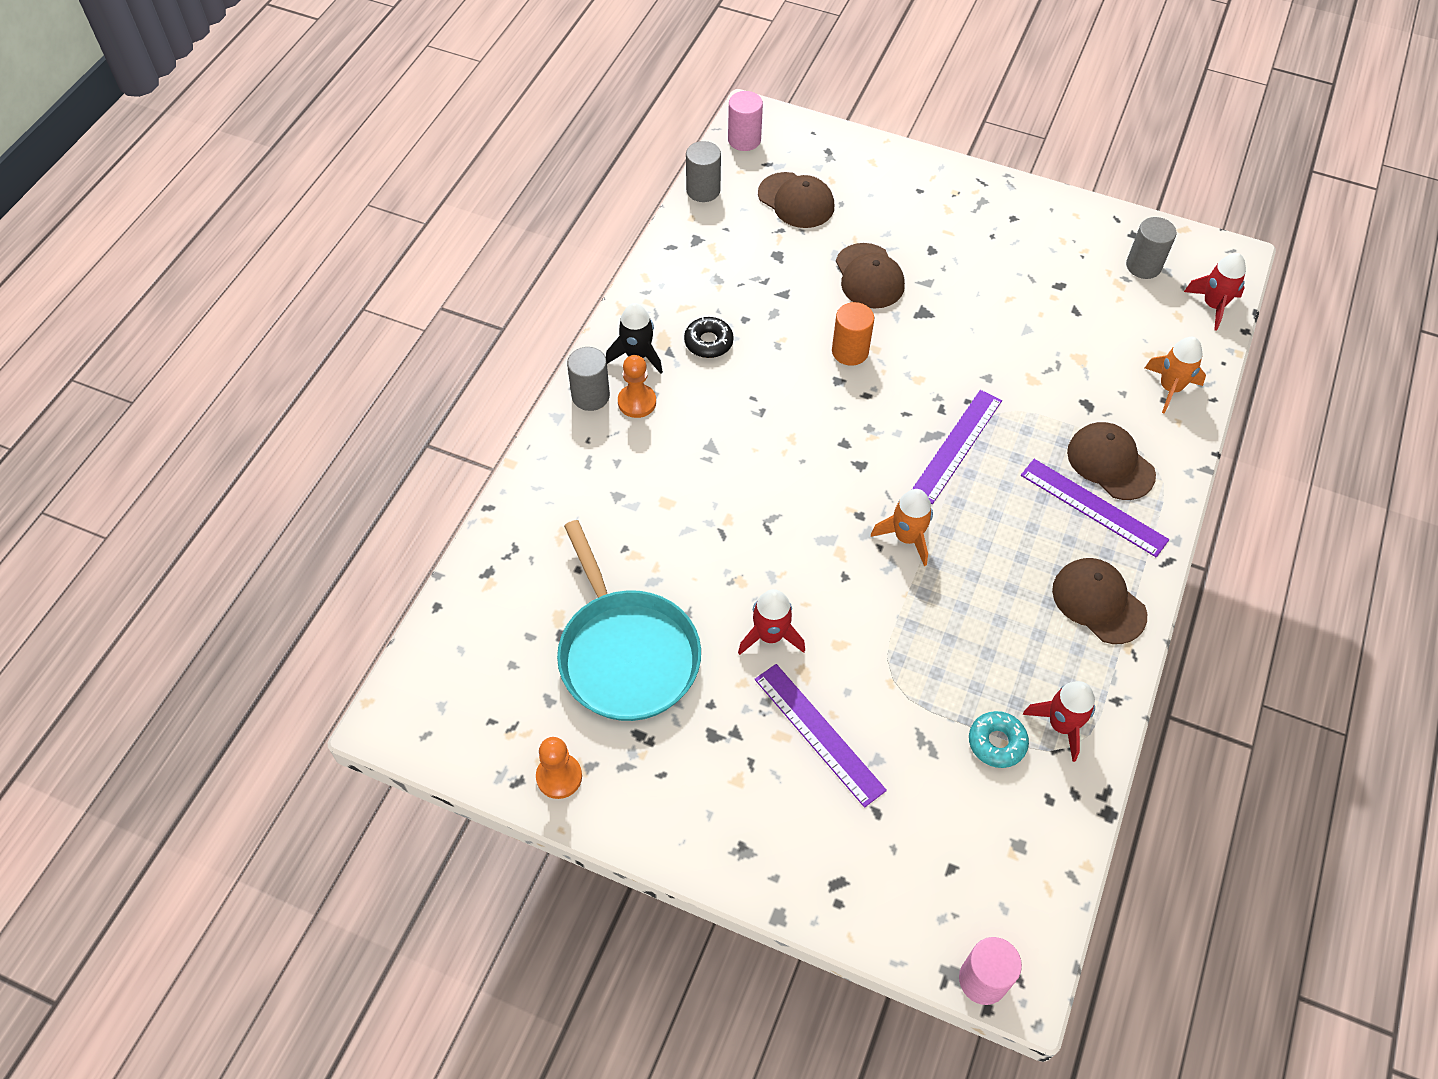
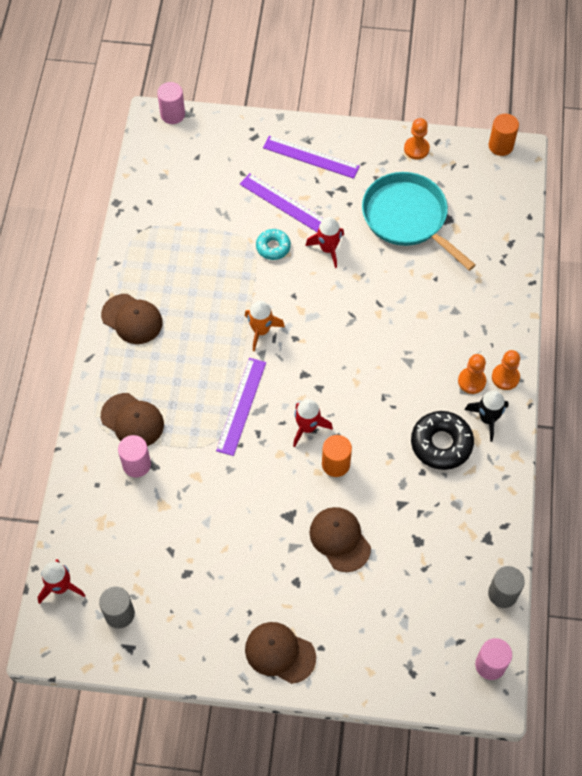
camera: 165 degrees right, 5 degrees up
(414, 743) = (500, 146): none -> orange cylinder
(590, 396) = (505, 377): grey cylinder -> orange pawn
(708, 342) = (441, 444): black donut -> black donut, size x1.66
(796, 200) = (422, 604): brown cap -> brown cap (280, 653)
(997, 742) = (183, 223): turquoise donut -> turquoise donut (273, 247)
(1061, 725) = (147, 241): red rocket -> red rocket (307, 427)
(1093, 507) = (141, 384): purple ruler -> purple ruler (311, 157)
(1109, 410) = (136, 464): none -> pink cylinder
(1170, 388) = (92, 496): orange rocket -> none

